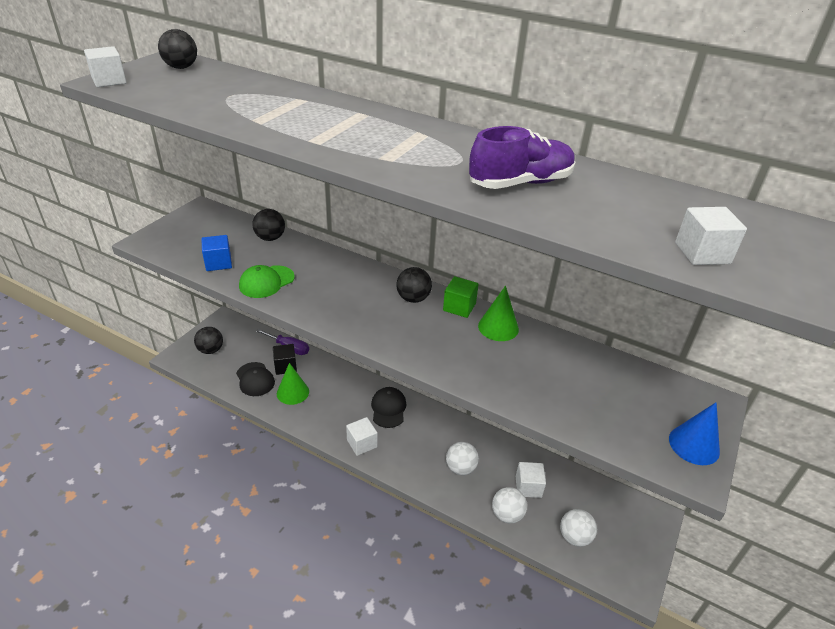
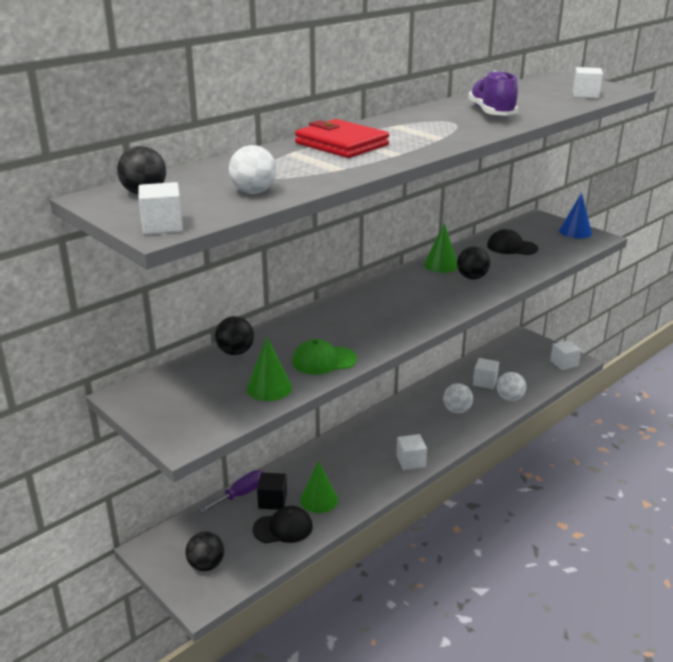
camera: 70 degrees left, 10 degrees down
(218, 263) = (269, 388): blue cube -> green cone
(266, 282) = (324, 360): green cap -> green cap turned 105 degrees clockwise
(337, 116) = (341, 144): none -> red wallet
(388, 408) = (370, 437): black cap -> black cap (511, 247)
(413, 298) = (387, 291): black ball -> black ball (472, 277)
(459, 307) = (408, 275): green cube -> none
(574, 537) = (535, 374): white ball -> white ball (253, 192)
(619, 569) = (564, 363): none -> white cube

